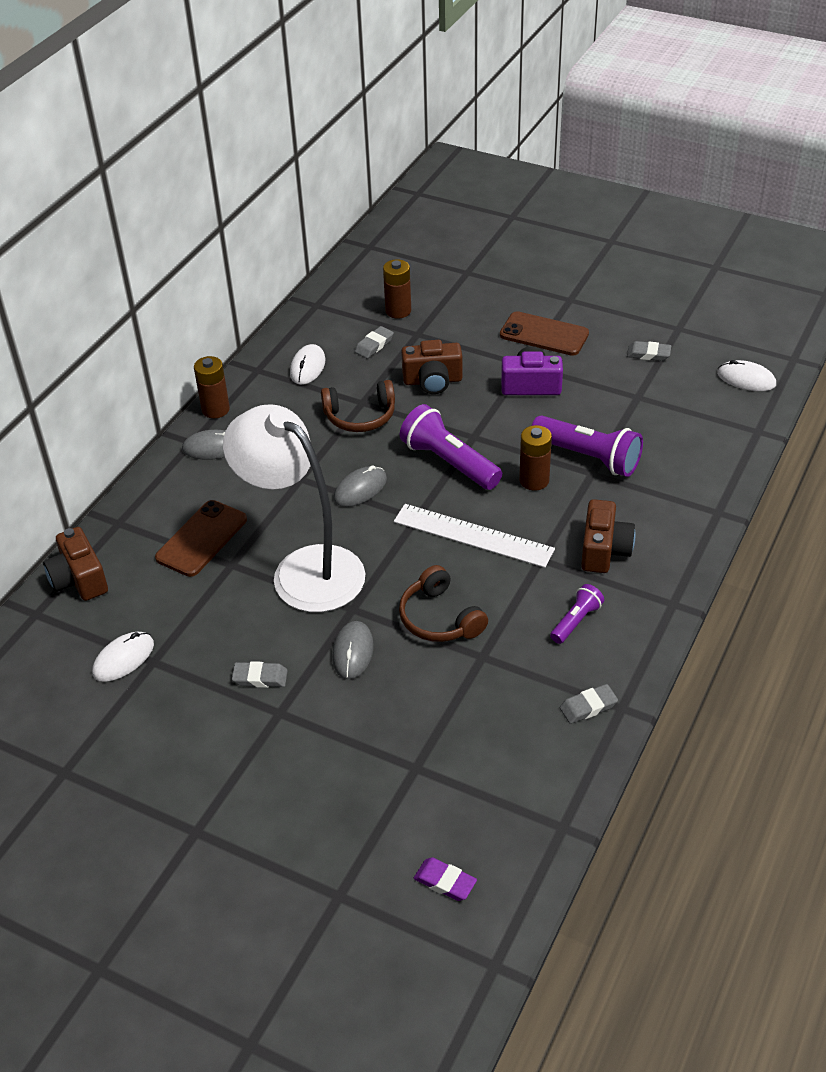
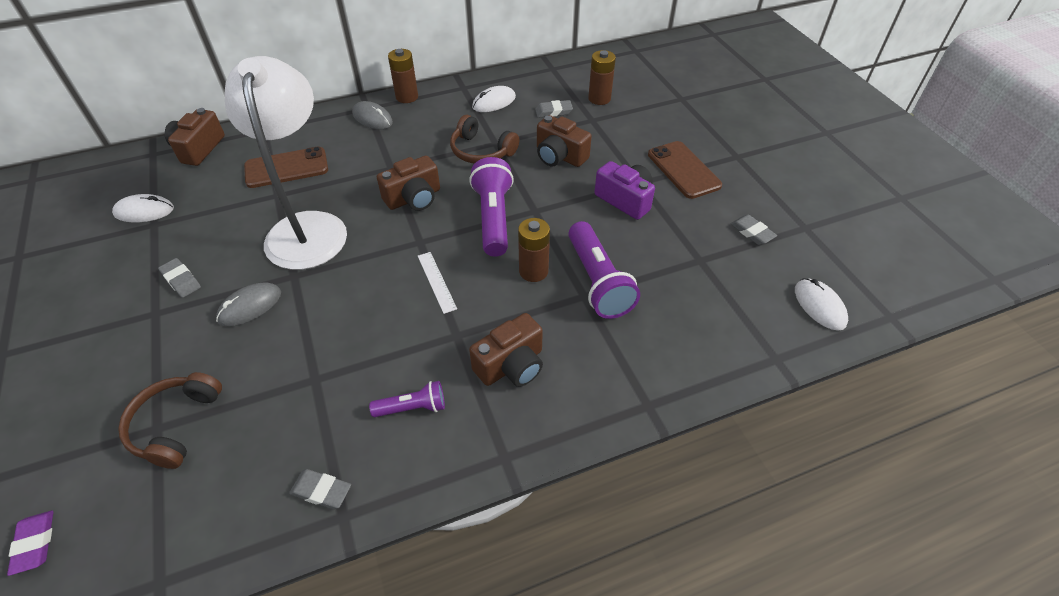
camera: 40 degrees right, 5 degrees up
(360, 489) = (414, 198): grey mouse -> brown camera
(439, 618) = (330, 326): brown headphones -> brown headphones (175, 425)
(473, 535) = (436, 281): white ruler -> white ruler, size x0.53

